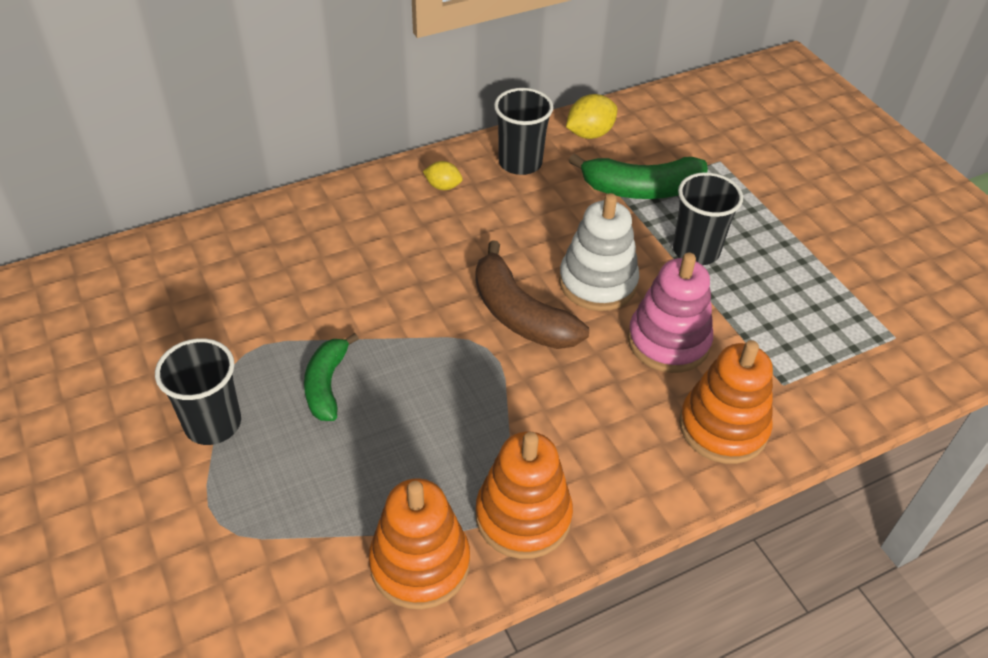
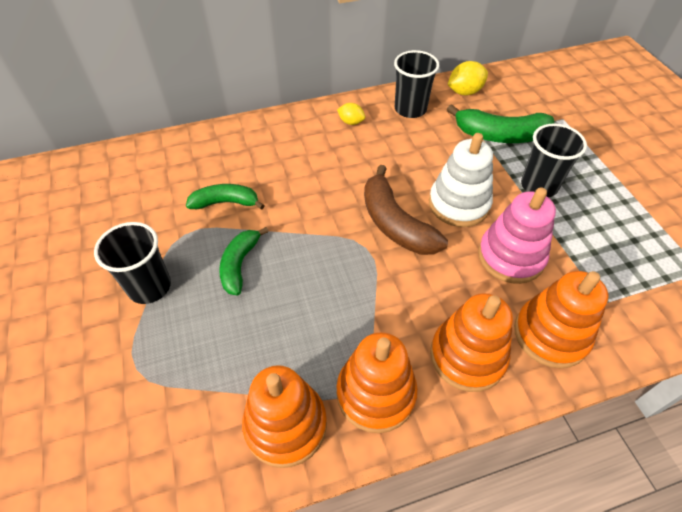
camera: 10 degrees right, 5 degrees up
(292, 308) = (225, 202): none -> green banana
(627, 462) = (467, 356): none -> orange stacking toy

